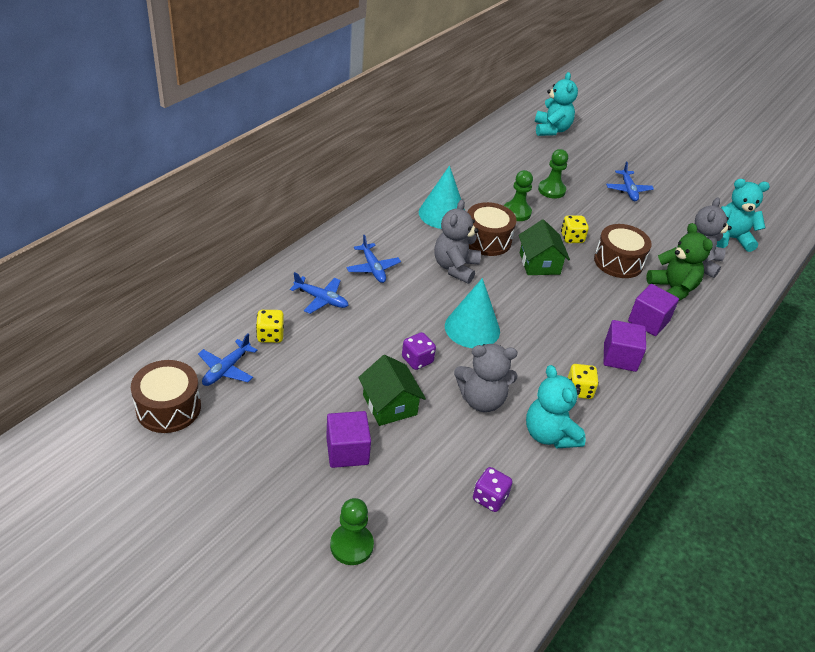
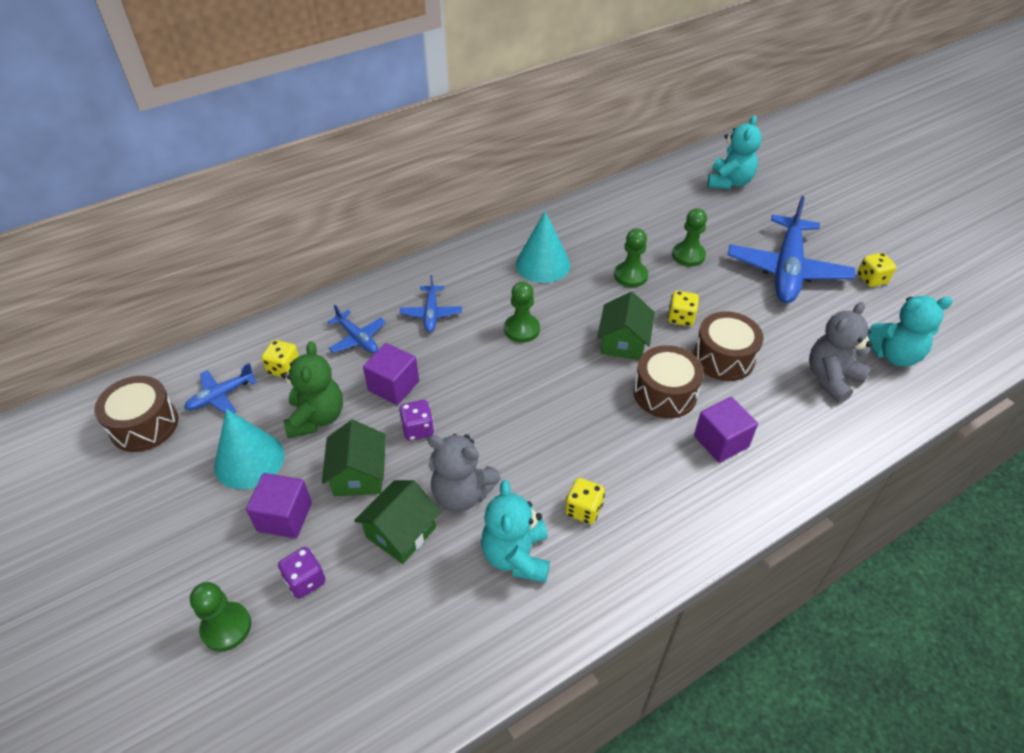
camera: 25 degrees right, 5 degrees up
(451, 439) = (401, 532): none -> green house
(455, 267) = (522, 329): grey teddy bear -> green pawn
(472, 328) = (500, 405): turquoise cone -> turquoise cone (249, 460)
(487, 240) = (576, 303): brown drum -> brown drum (665, 393)
(490, 498) = (403, 616): purple dice -> purple dice (305, 580)
(620, 357) = (658, 479): purple cube -> purple cube (393, 386)
(628, 190) = (787, 270): blue plane -> blue plane, size x2.09
(672, 289) = (776, 406): green teddy bear -> green teddy bear (316, 417)
(689, 188) = (871, 279): none -> yellow dice
(730, 239) = (893, 355): turquoise teddy bear -> turquoise teddy bear turned 150 degrees clockwise

